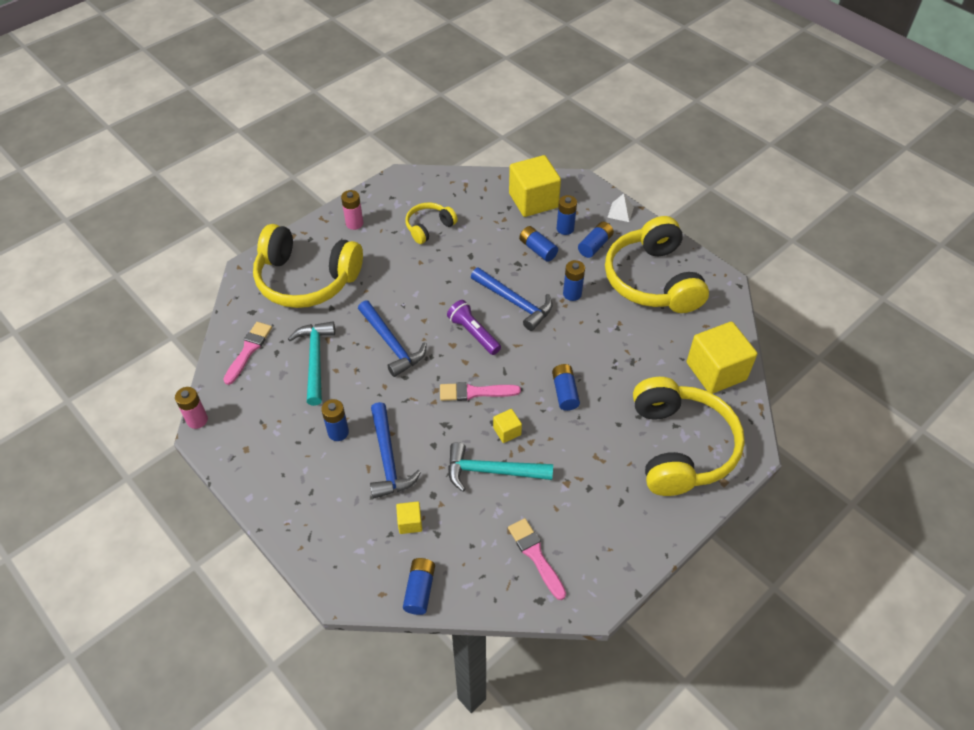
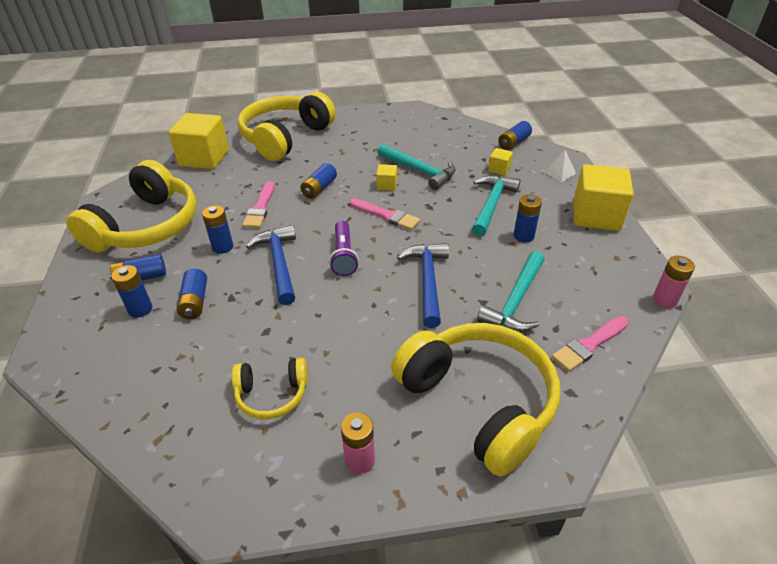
camera: 145 degrees left, 10 degrees down
(388, 459) = (491, 205): blue hammer -> turquoise hammer
(533, 200) = (120, 362): yellow cube -> yellow cube (596, 216)
(535, 555) = (429, 131): pink brush -> pink brush (260, 208)
(620, 212) = (67, 298): white pyramid -> white pyramid (559, 173)

